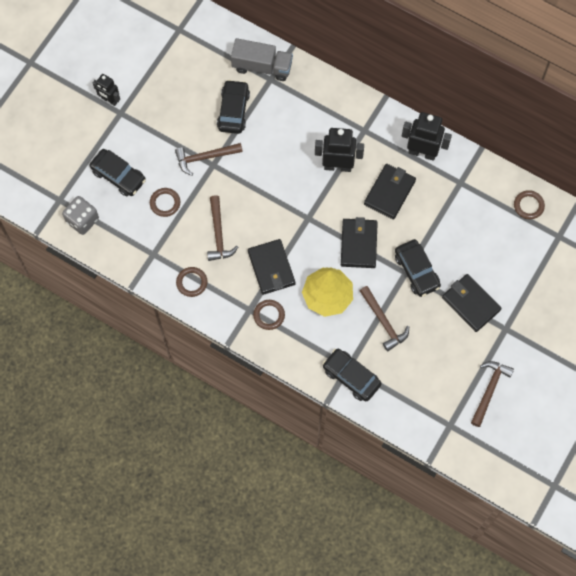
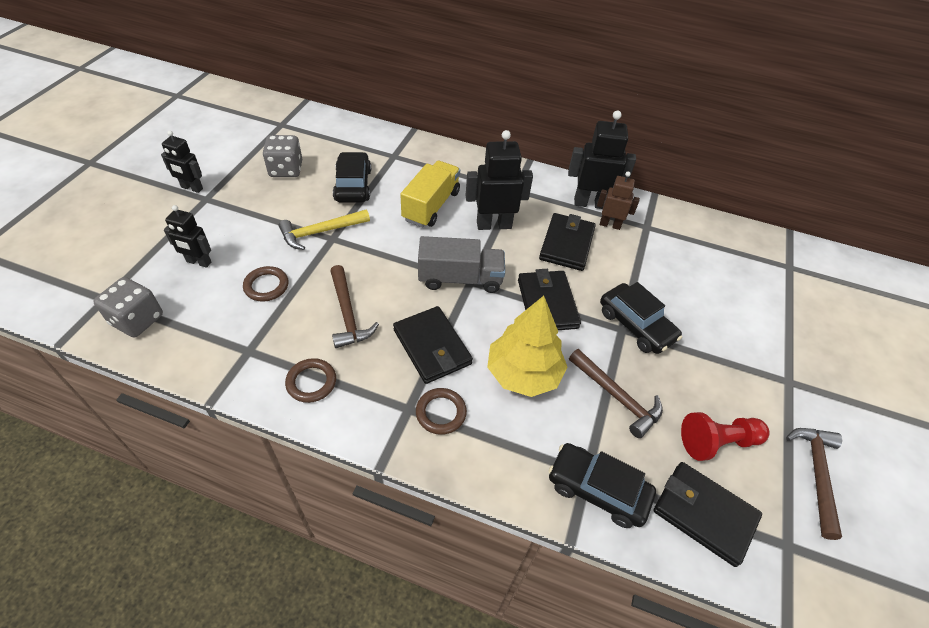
camera: 15 degrees left, 20 degrees down
(118, 176) = (198, 262): black car -> black robot
(181, 87) = (286, 169): none -> grey dice
(205, 157) = (320, 232): brown hammer -> yellow hammer
(262, 66) = (382, 146): grey truck -> grey truck (460, 278)
(292, 140) = (431, 206): none -> yellow truck
(430, 177) = (610, 225): none -> brown robot
(436, 361) = (717, 442): none -> red pawn
(470, 304) = (726, 356): black wallet -> black wallet (704, 514)
(528, 206) = (736, 240): brown ring -> none

